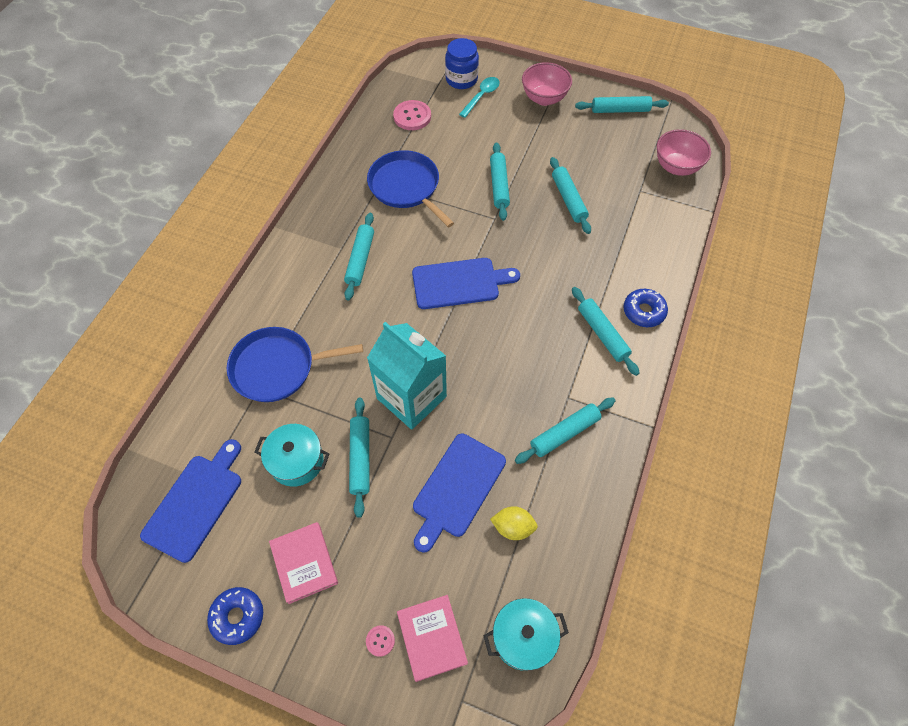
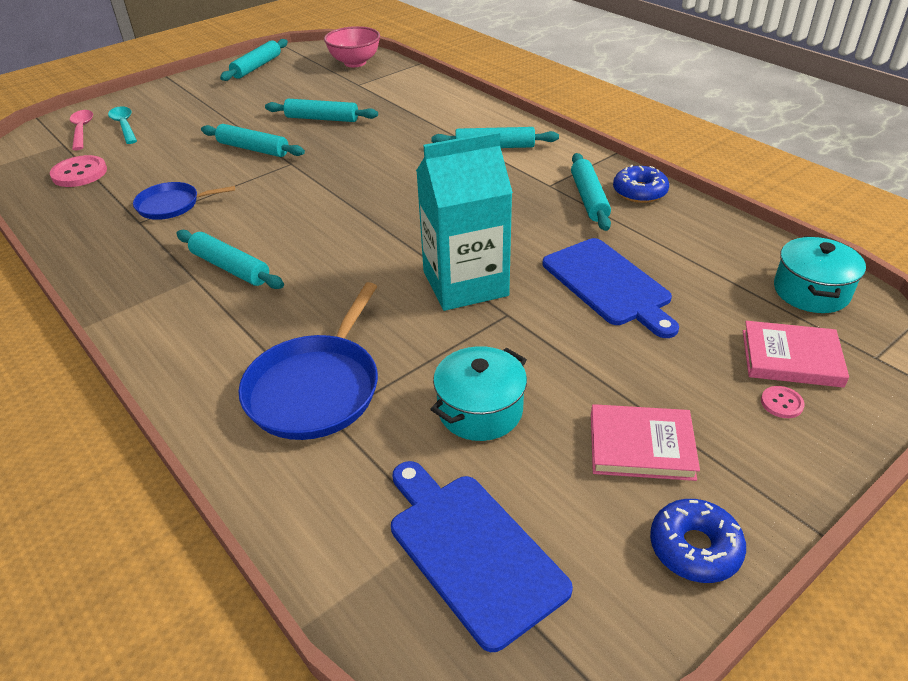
camera: 60 degrees left, 20 degrees down
(360, 458) = (518, 349): turquoise rolling pin -> none
(406, 187) = (172, 205): blue pan -> blue pan, size x0.62
(459, 283) = (347, 207): blue cutting board -> none
(461, 79) = (82, 130): blue jar -> pink spoon
(513, 527) = (678, 261): yellow lemon -> none
(544, 98) = (184, 95): pink bowl -> none
(643, 311) = (490, 121): blue donut -> blue donut (639, 192)

